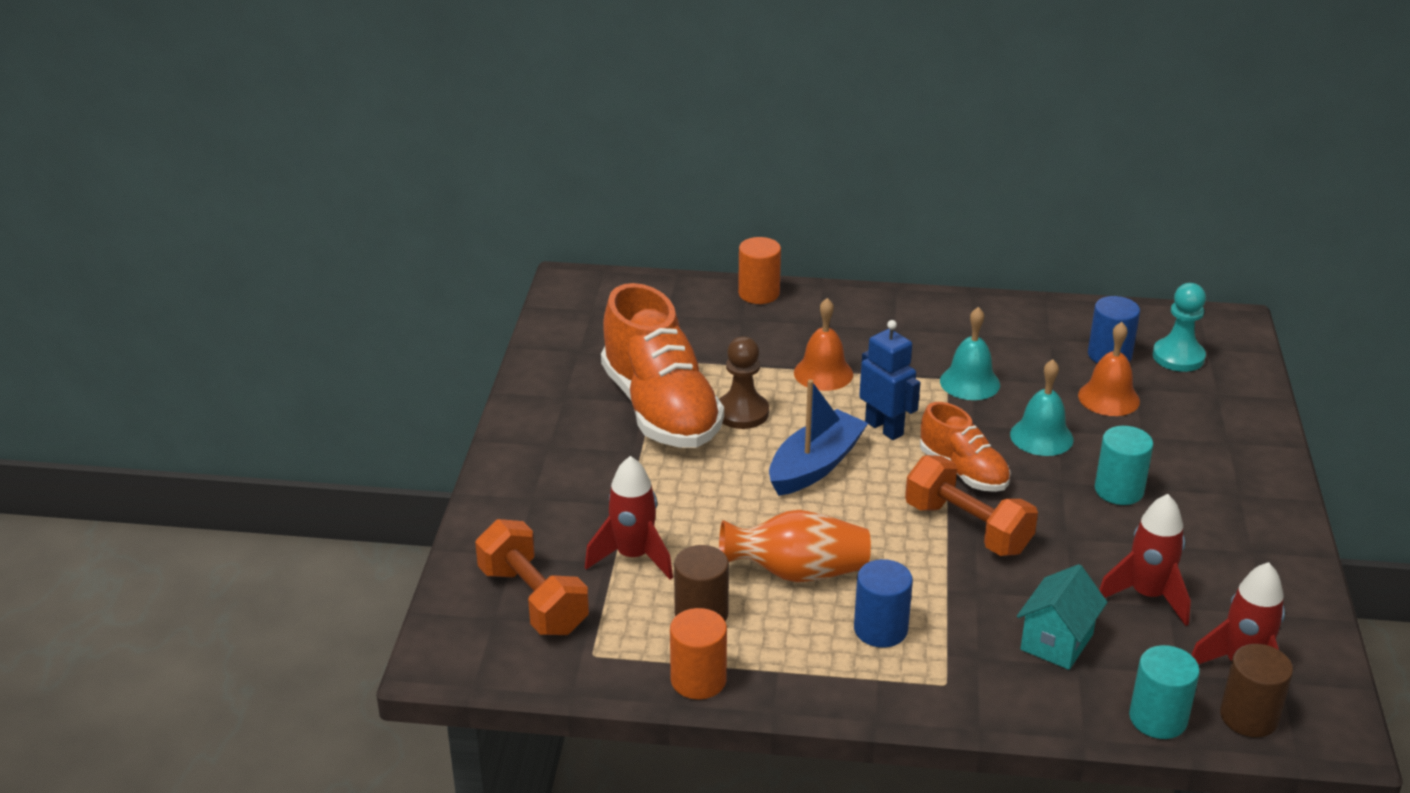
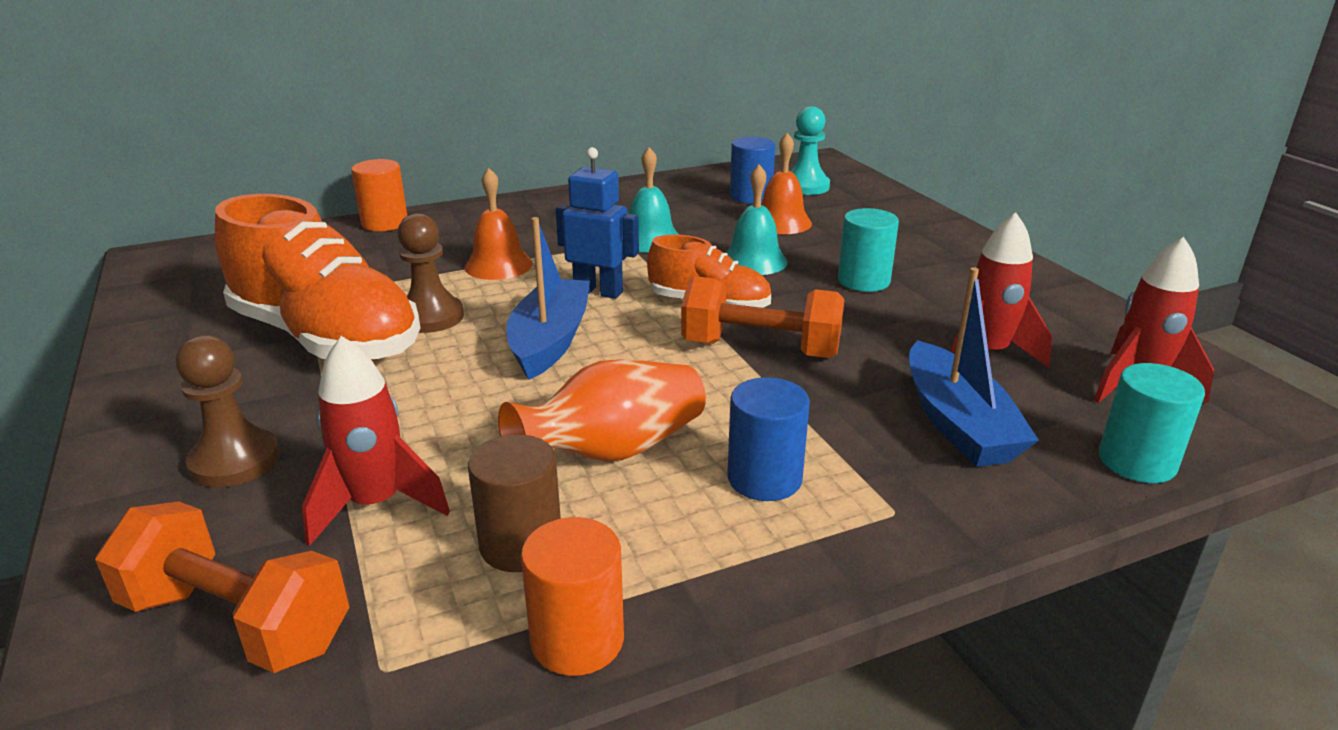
camera: 30 degrees left, 5 degrees down
(566, 495) = (235, 461): none -> brown pawn
(1056, 642) = (957, 423): turquoise house -> blue boat
(1249, 717) = (1205, 427): brown cylinder -> none

